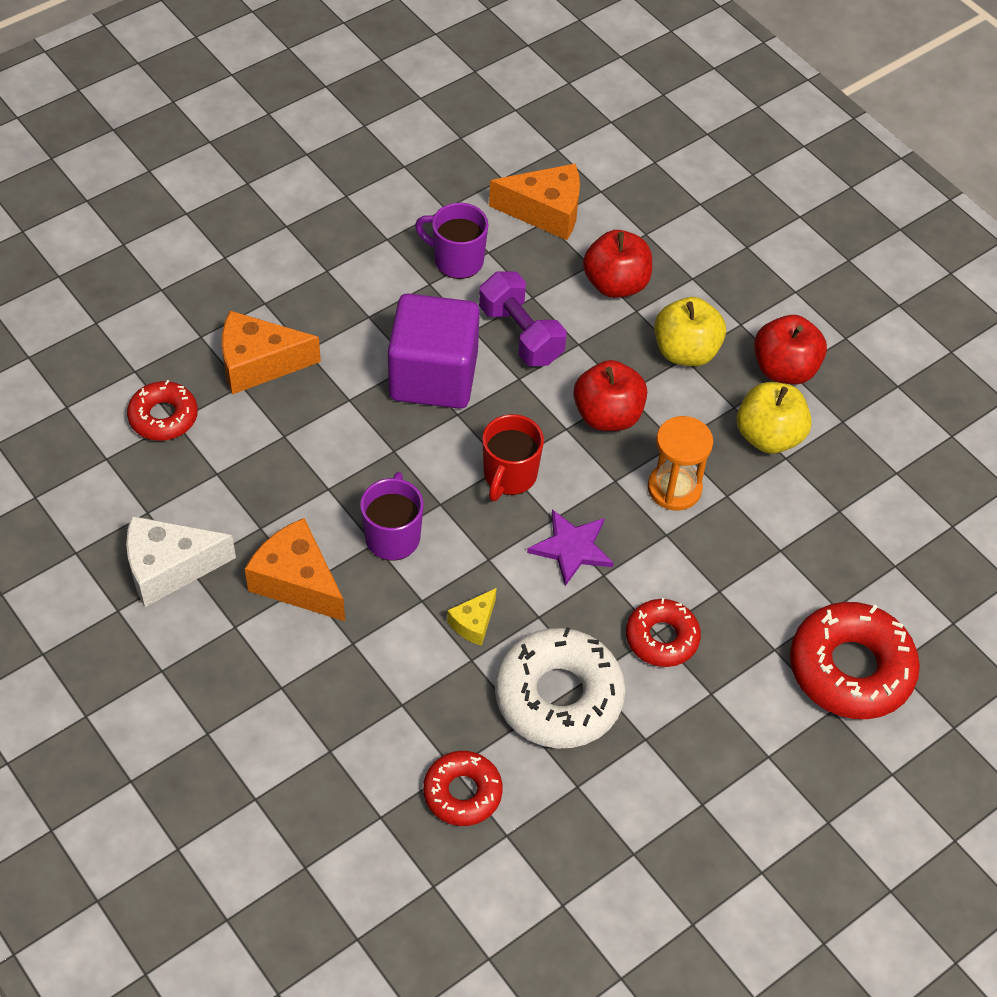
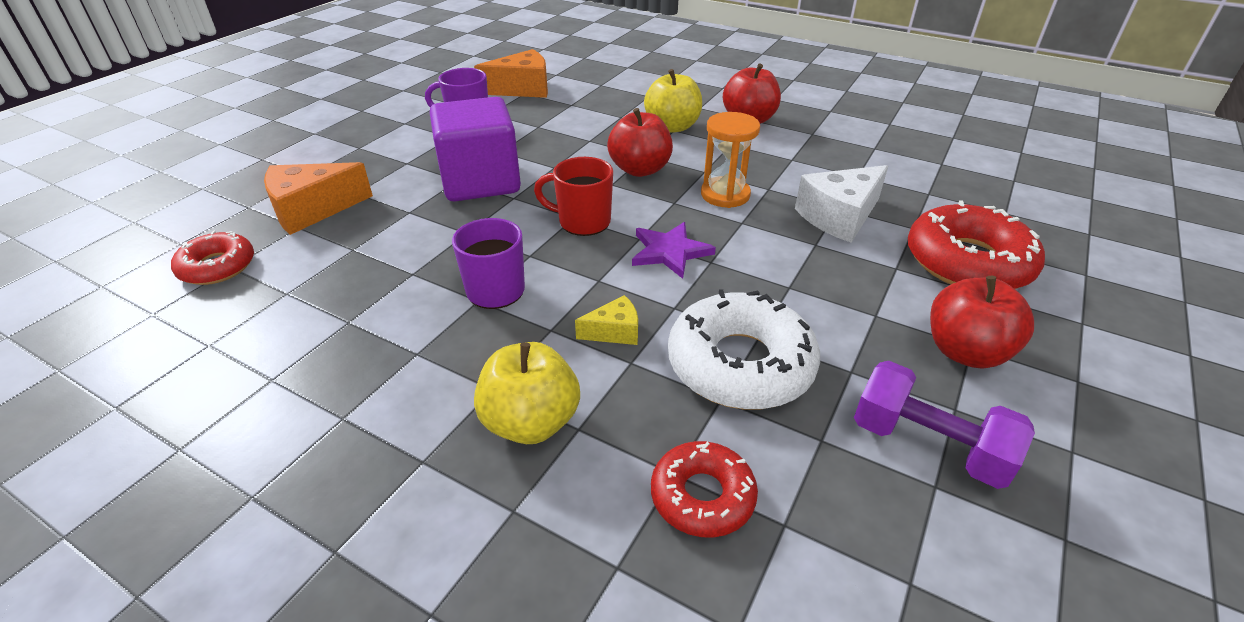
camera: 20 degrees left, 15 degrees down
(169, 568) = (244, 386): white cheese -> white cheese (839, 217)
(297, 581) = (406, 354): orange cheese -> none
(473, 623) = (614, 331): yellow cheese -> yellow cheese turned 120 degrees counterclockwise
(509, 476) = (582, 222): red mug -> red mug turned 105 degrees clockwise
(521, 334) = (541, 145): purple dumbbell -> purple dumbbell (928, 445)
(616, 284) = (596, 108): red apple -> red apple (965, 352)
(662, 638) = (797, 289): red donut -> none
(768, 436) = (769, 152): yellow apple -> yellow apple (531, 422)

